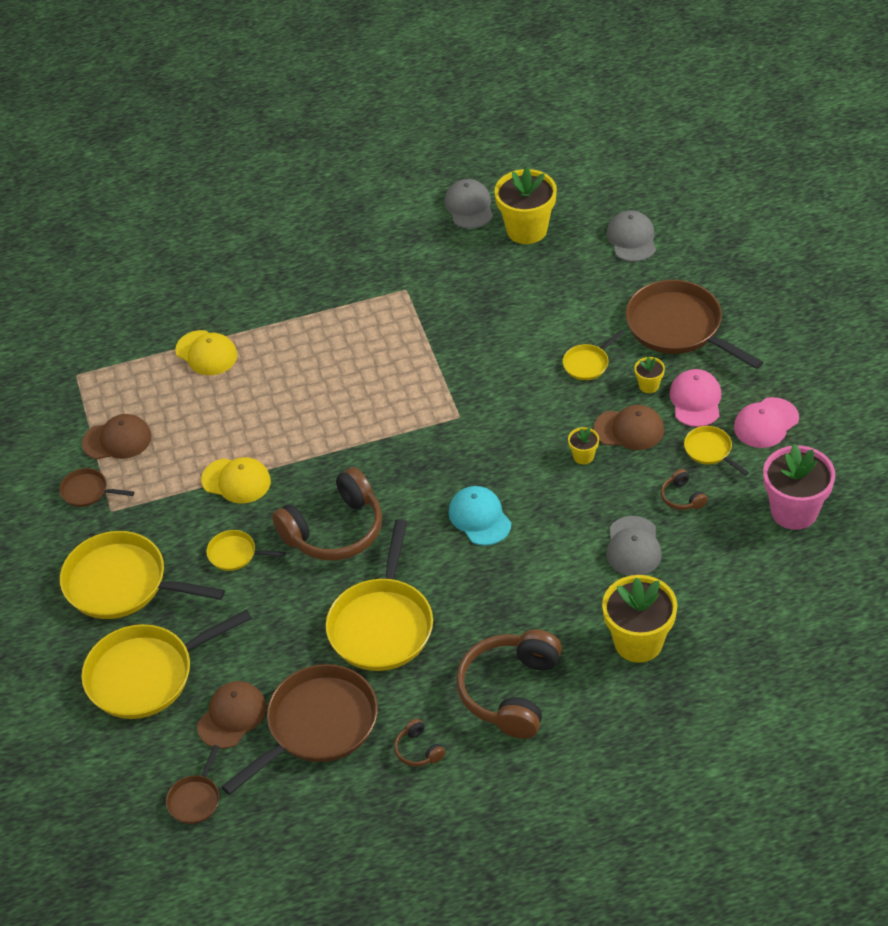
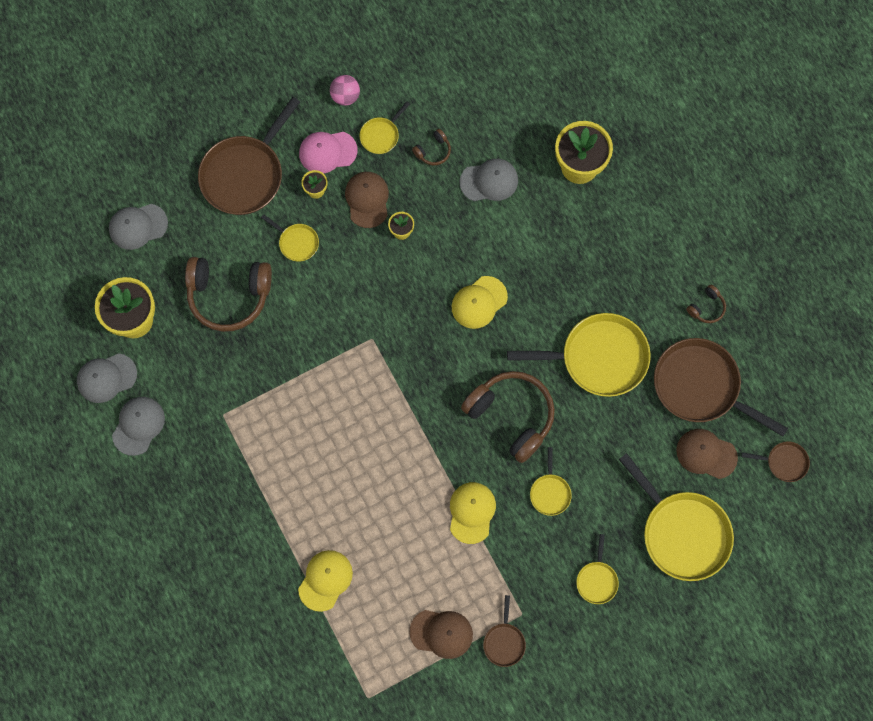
camera: 105 degrees left, 25 degrees up
(117, 440) = (441, 633): brown cap -> brown cap turned 120 degrees clockwise
(122, 583) = (597, 580): yellow pan -> yellow pan, size x0.47
(412, 226) = (138, 426): none -> grey cap
(479, 518) = (479, 302): turquoise cap -> yellow cap
(510, 691) = (641, 250): brown headphones -> brown headphones (229, 295)
(766, 423) = (345, 96): pink cap -> pink ball
(794, 511) = (434, 69): pink flower pot -> none

